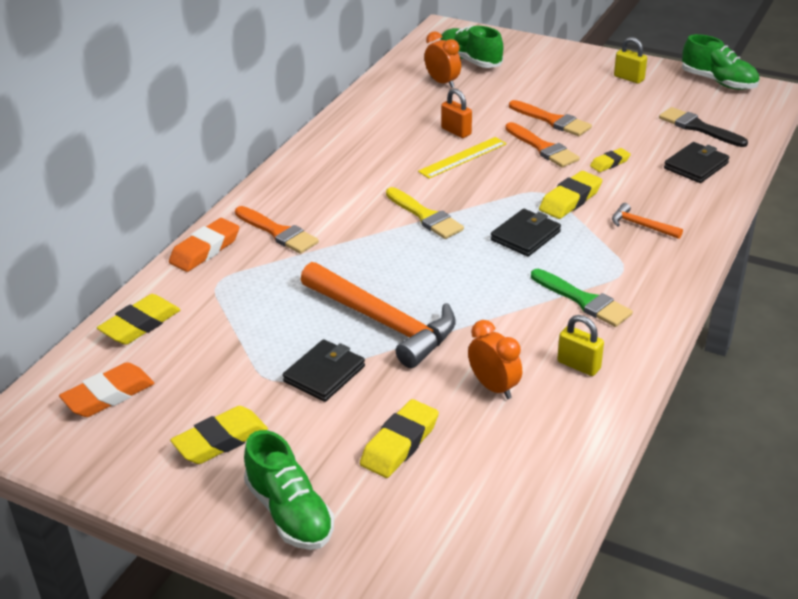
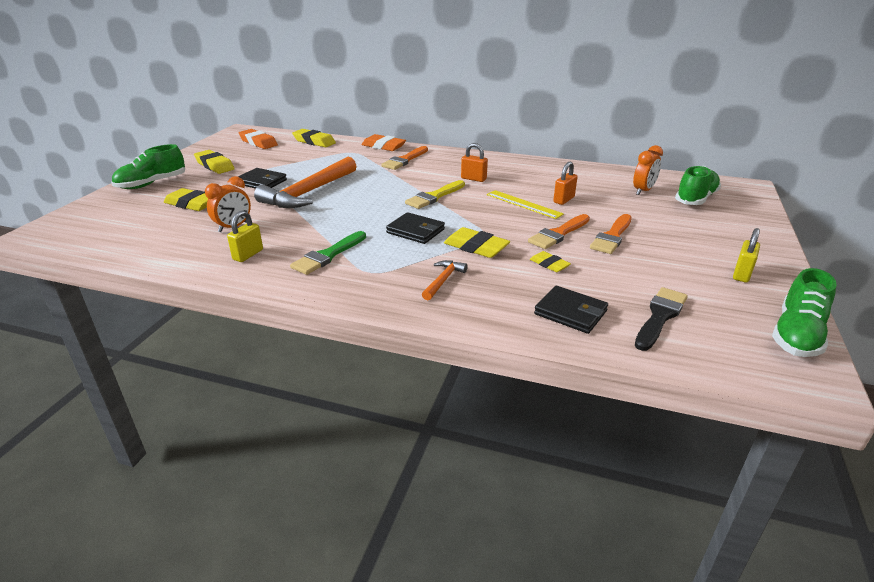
camera: 80 degrees right, 5 degrees down
(373, 182) = (473, 179): none -> orange padlock

